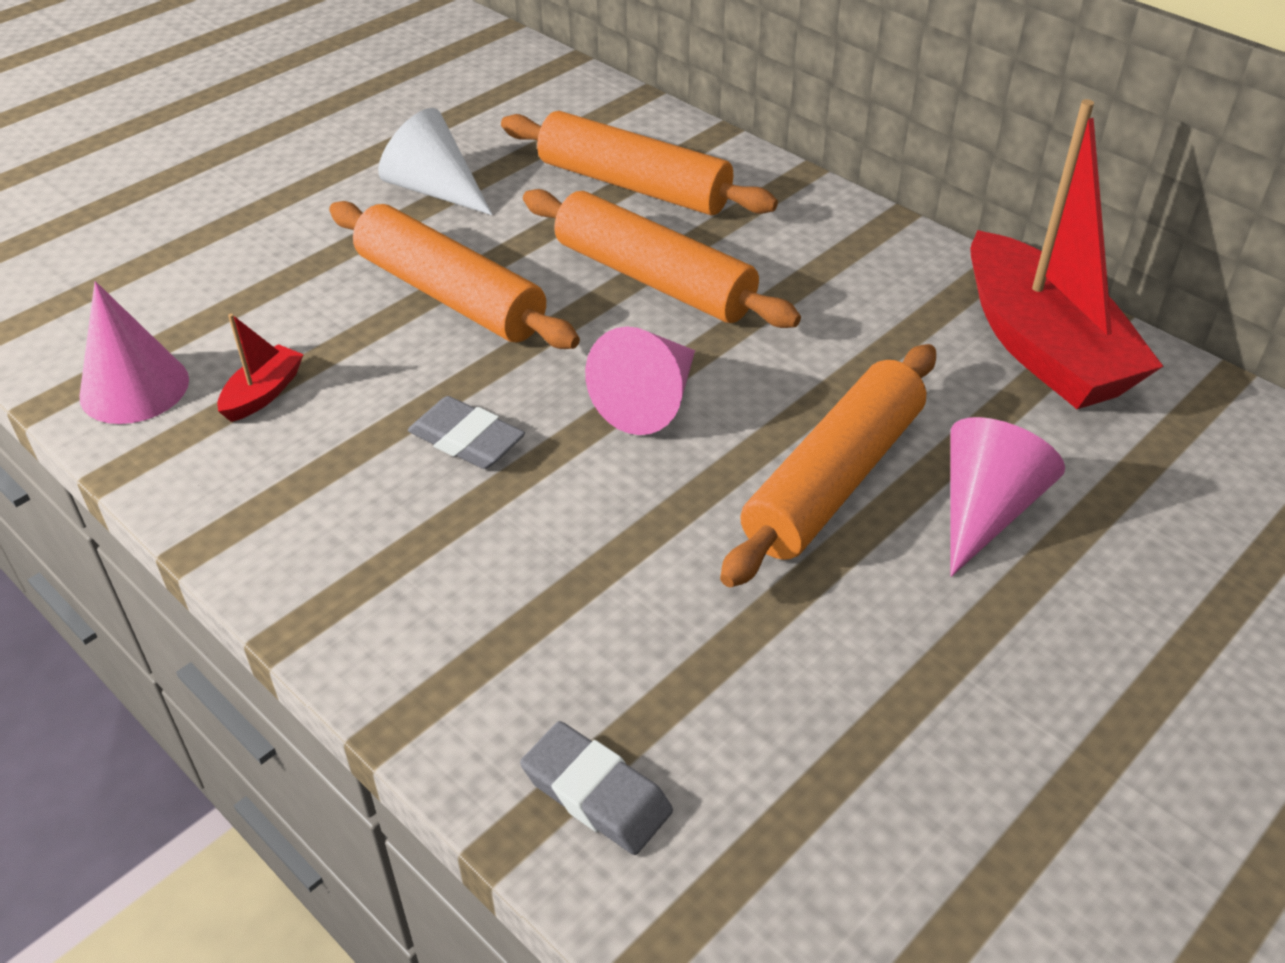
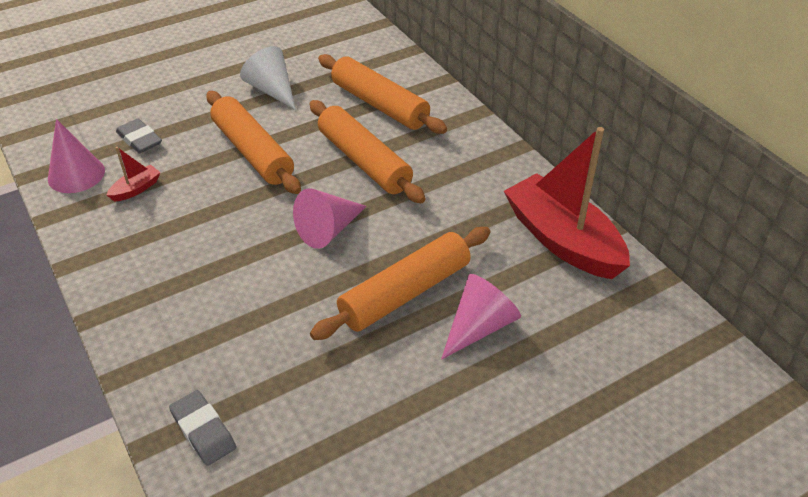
camera: 15 degrees right, 0 degrees up
(466, 439) = (225, 233): grey eraser -> grey eraser (139, 140)
(1043, 348) = (562, 240): red boat -> red boat turned 150 degrees clockwise

